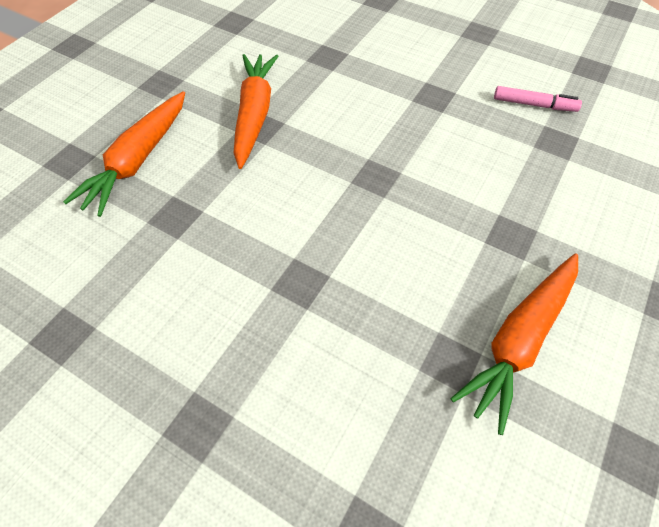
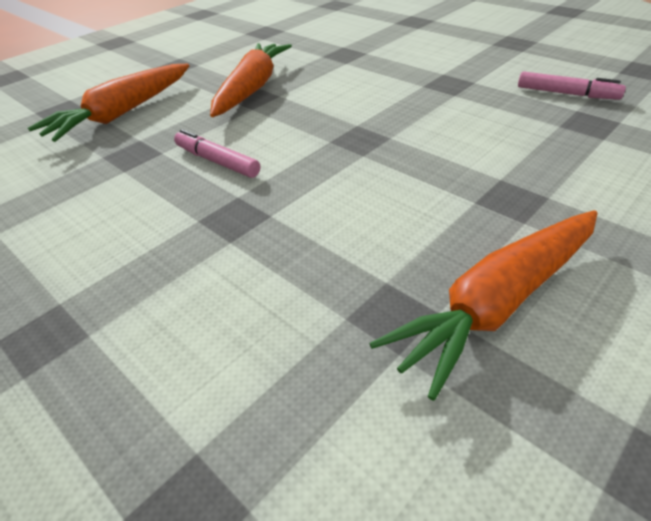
camera: 15 degrees right, 15 degrees down
(260, 218) = (217, 161): none -> pink marker

